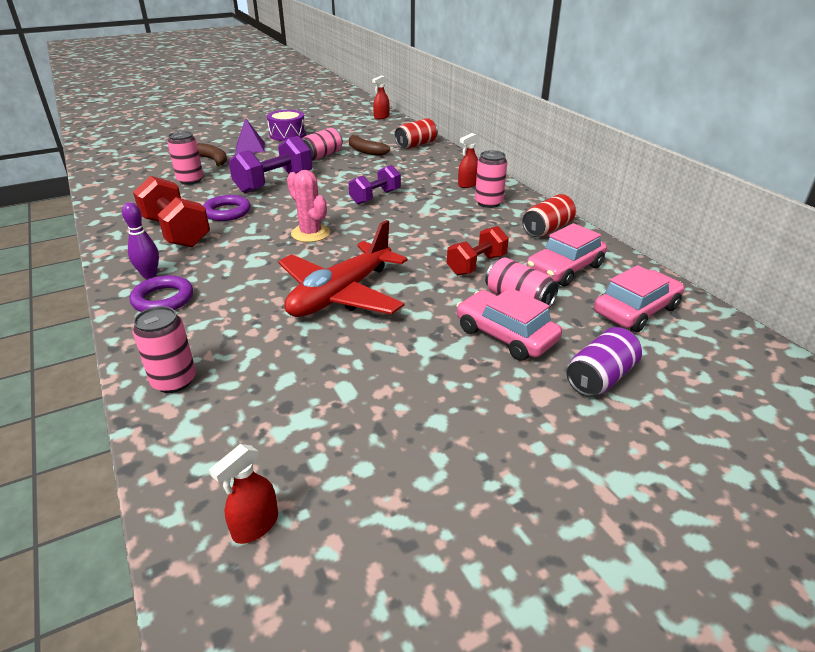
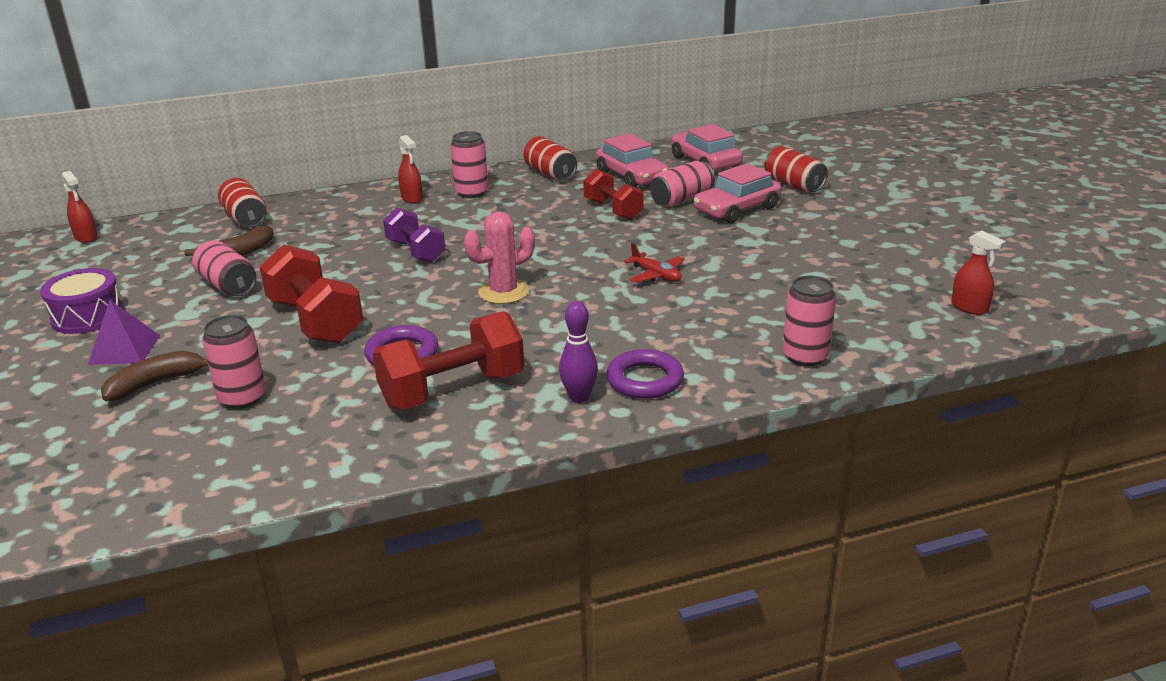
camera: 80 degrees left, 5 degrees down
(274, 183) = (315, 321): purple dumbbell -> red dumbbell
(341, 294) = (656, 275): red plane -> red plane, size x0.42
(600, 377) = (793, 185): purple can -> red can

